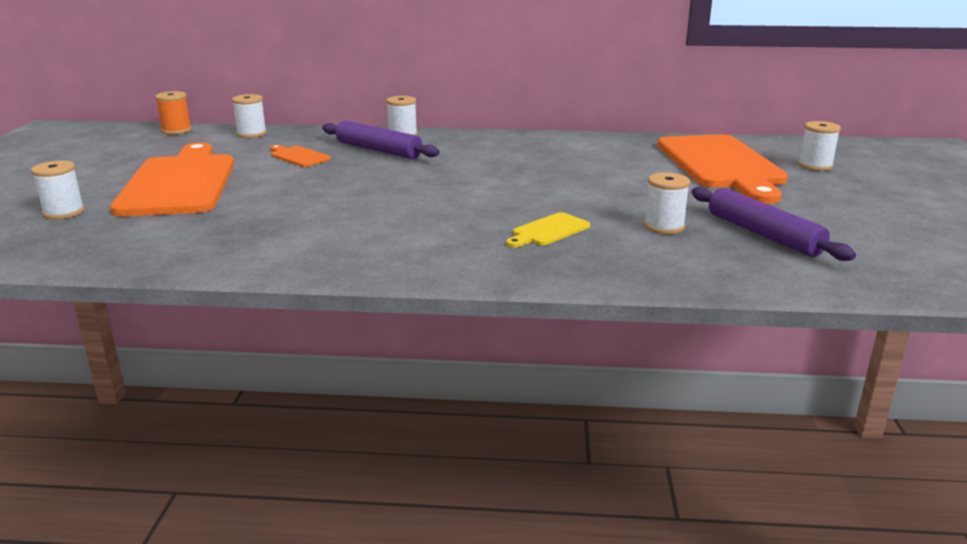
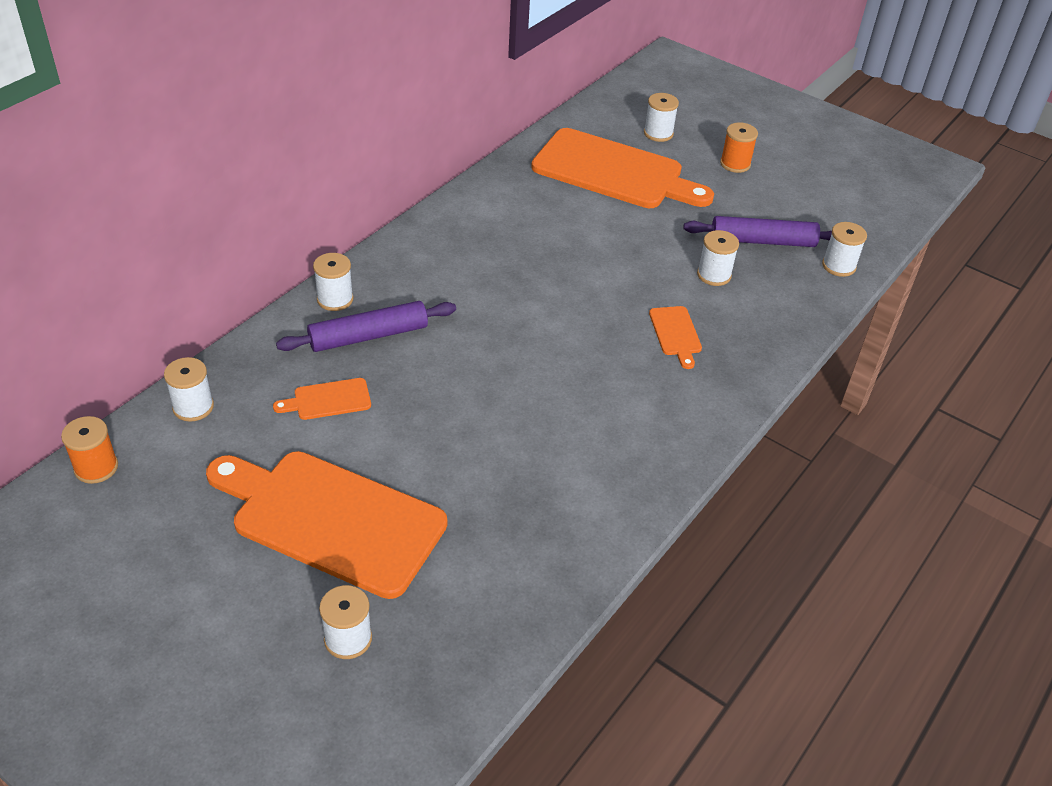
camera: 60 degrees left, 20 degrees up
(548, 231) = (676, 334): yellow cutting board -> orange cutting board
(809, 276) = (838, 266): none -> white spool
(853, 199) = (735, 164): none -> orange spool

